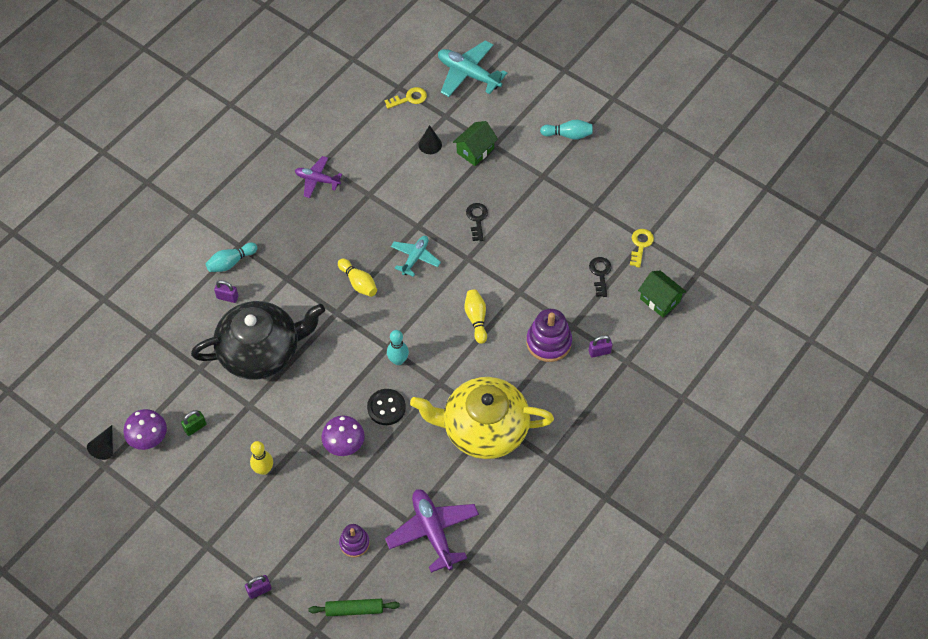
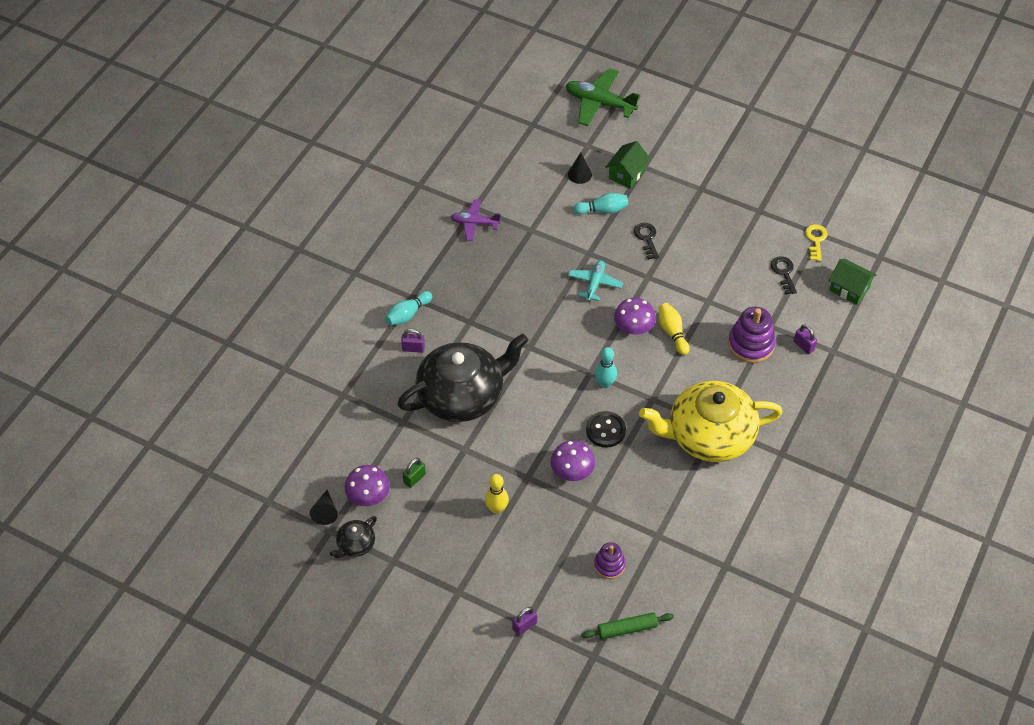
camera: 10 degrees left, 5 degrees down
(124, 483) = (355, 544): none -> black teapot
(358, 283) = (544, 315): yellow bowling pin -> none
(409, 98) = (546, 134): yellow key -> none
(433, 532) = (685, 541): purple plane -> none
(440, 308) = (634, 327): none -> purple mushroom
(468, 74) = (600, 103): turquoise plane -> green plane
(568, 135) = (715, 147): turquoise bowling pin -> turquoise bowling pin (603, 210)
(599, 352) = (803, 346): purple padlock -> purple padlock turned 75 degrees clockwise

